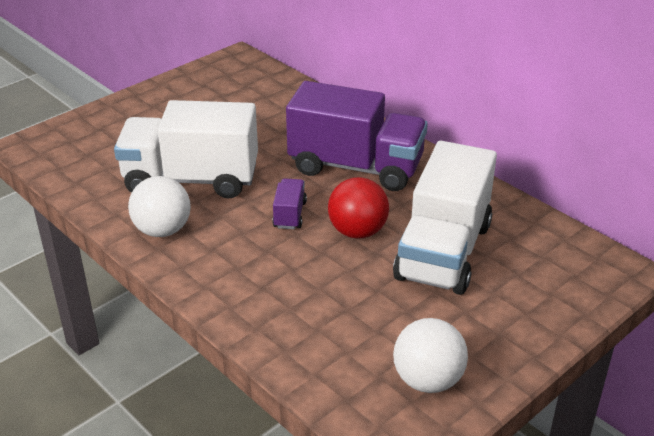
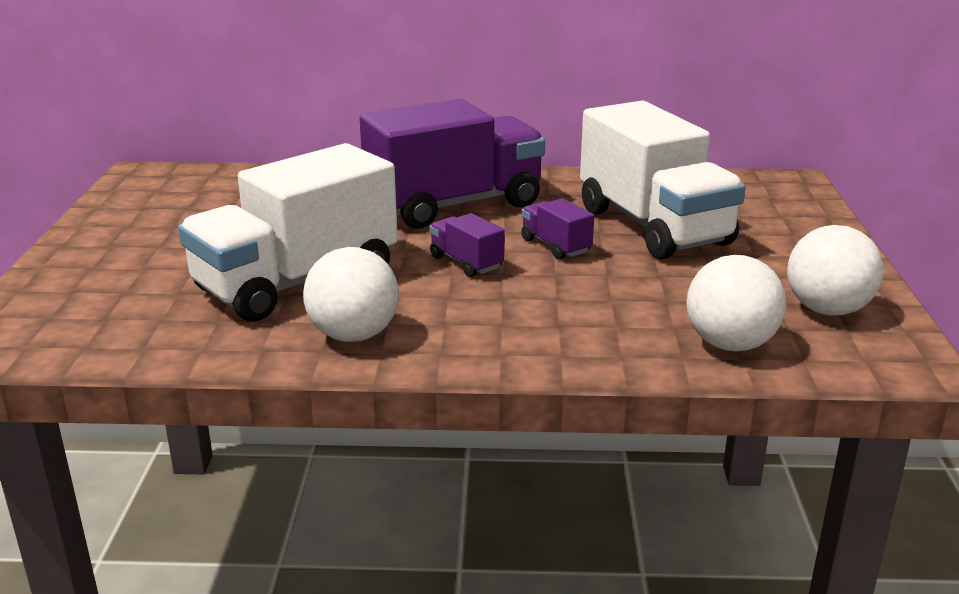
camera: 45 degrees left, 10 degrees down
(324, 361) = (730, 344): none -> white ball
(357, 231) = (555, 246): red ball -> purple truck

